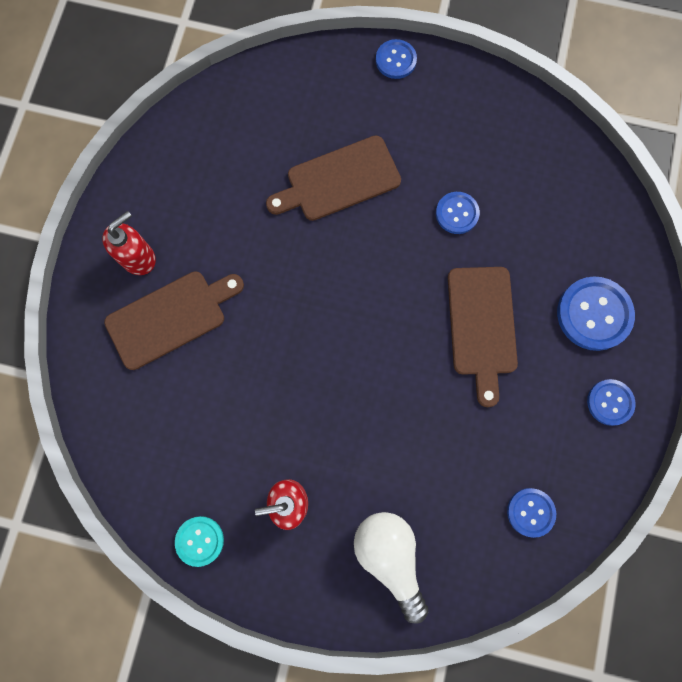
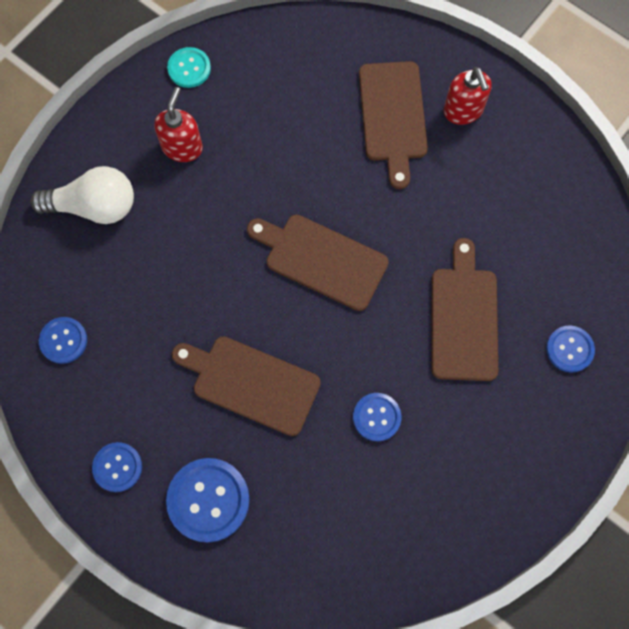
camera: 115 degrees right, 5 degrees down
(342, 318) = (321, 260): none -> brown cutting board
(396, 60) = (580, 439): blue button -> blue button (569, 349)

